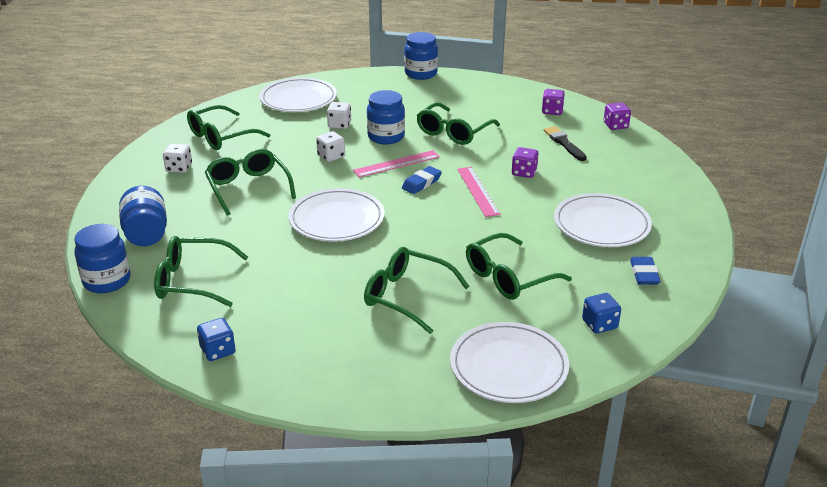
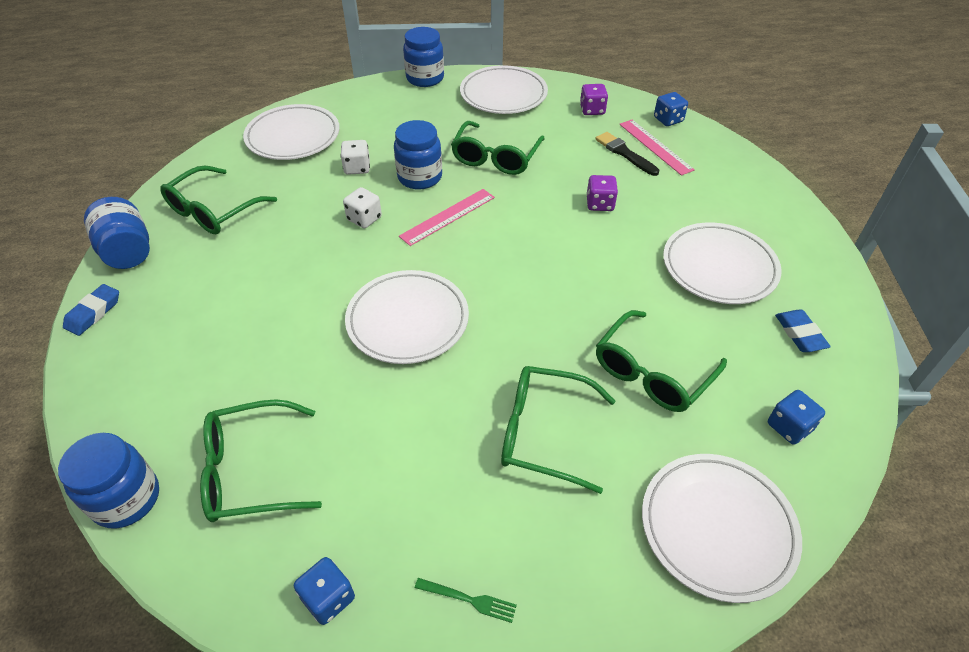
camera: 15 degrees left, 15 degrees up
(146, 234) = (160, 397): blue jar -> blue jar (128, 251)
(179, 168) = (173, 272): white dice -> none
(248, 188) = (276, 290): green glasses -> none
(311, 369) = (469, 600): none -> green fork
(421, 183) = (489, 242): blue eraser -> blue eraser (93, 313)
(478, 191) = (559, 242): pink ruler -> pink ruler (655, 146)
(481, 92) = (503, 94): none -> white plate
(615, 125) = (668, 120): purple dice -> blue dice

